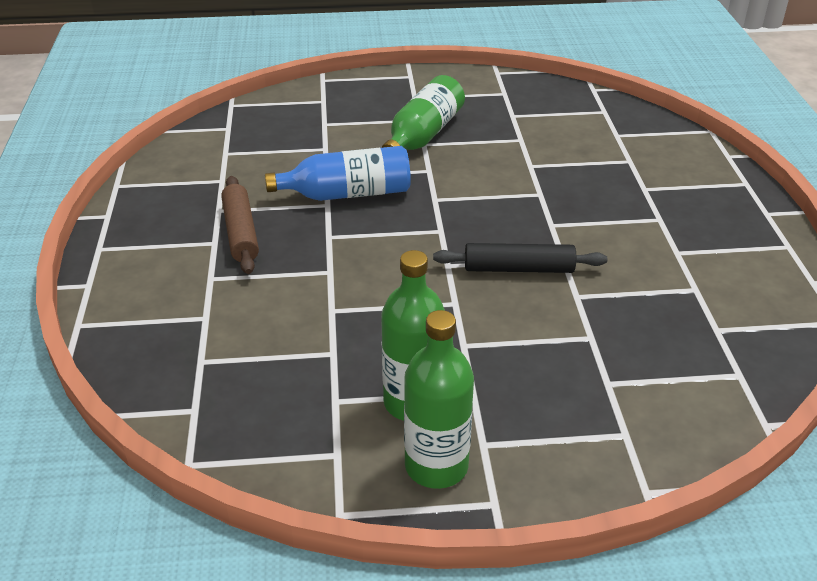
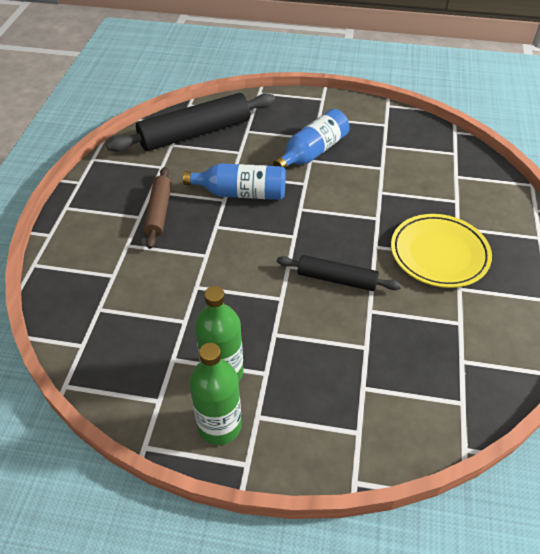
camera: 15 degrees right, 10 degrees up
(253, 136) = (195, 133): none -> black rolling pin
(423, 135) = (312, 152): green bottle -> blue bottle
(635, 220) = (439, 254): none -> yellow plate

